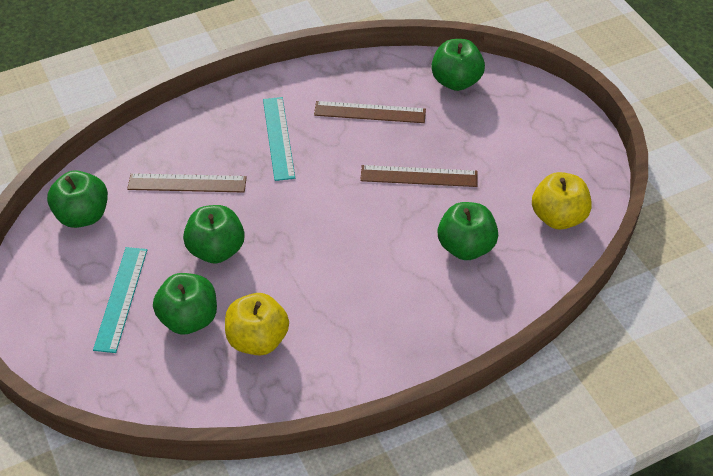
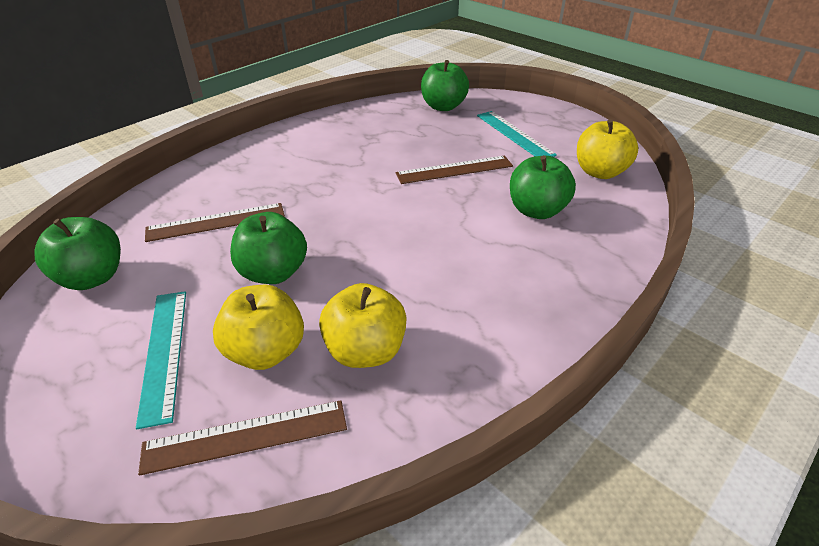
camera: 20 degrees left, 10 degrees down
(189, 319) = (265, 351): green apple -> yellow apple
(278, 138) = (301, 169): turquoise ruler -> turquoise ruler (514, 134)
(370, 112) = (380, 137): brown ruler -> brown ruler (246, 436)

